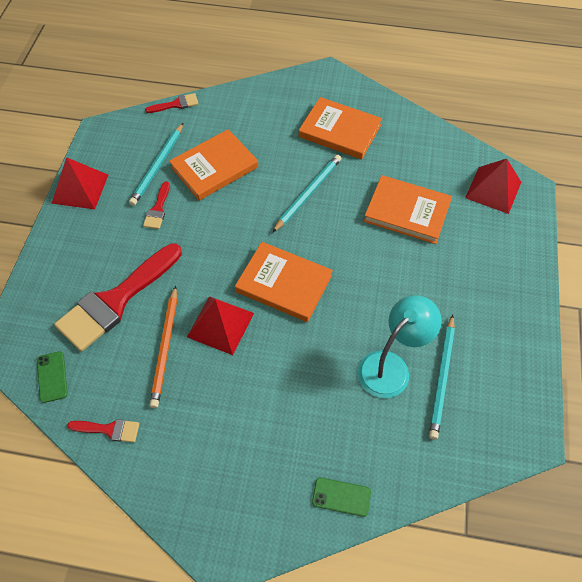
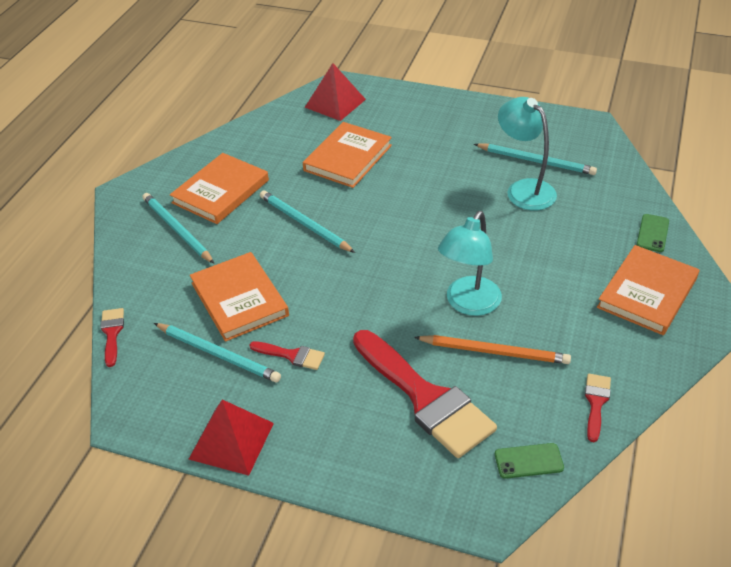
camera: 80 degrees left, 15 degrees down
(220, 325) = (468, 304): red pyramid -> turquoise lamp
(284, 284) = (422, 252): orange book -> orange book (647, 293)
(287, 114) = (177, 230): none -> turquoise pencil

